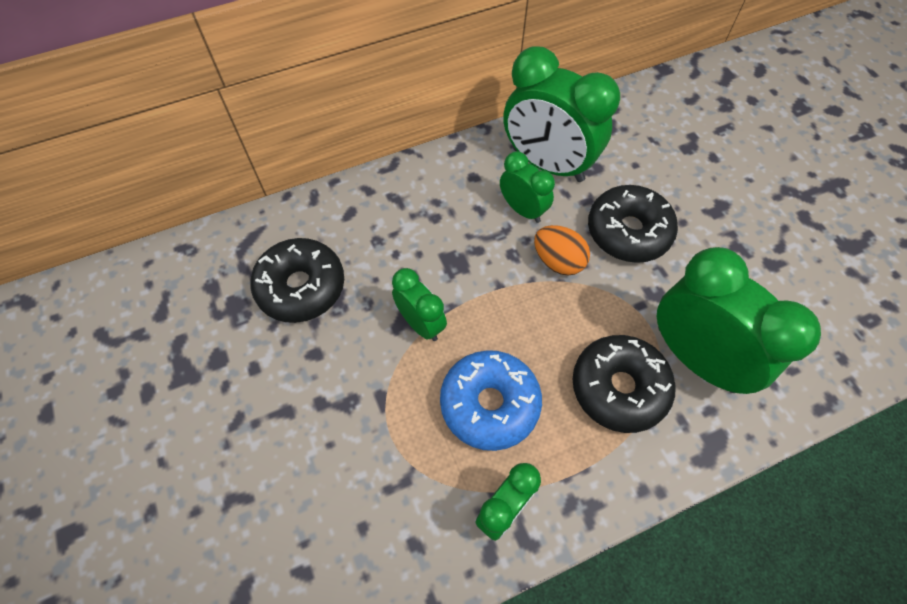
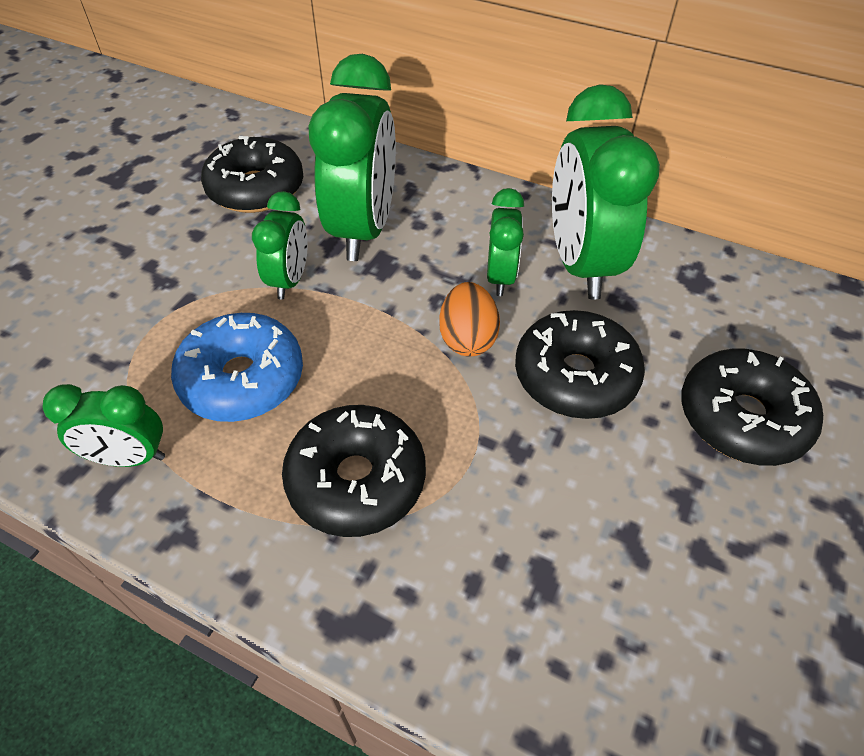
camera: 50 degrees right, 10 degrees down
(696, 358) = (469, 538): green clock -> green clock (363, 230)
(710, 184) = (741, 418): none -> black donut

